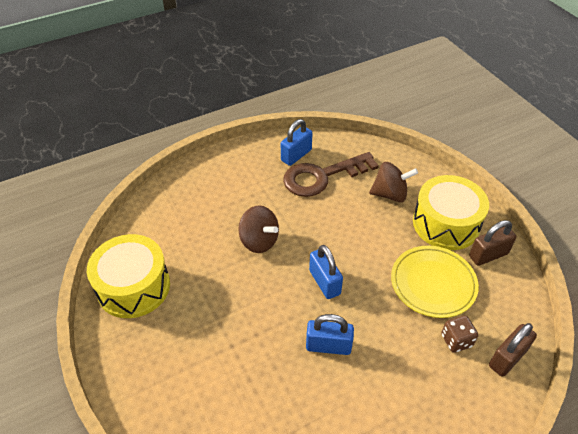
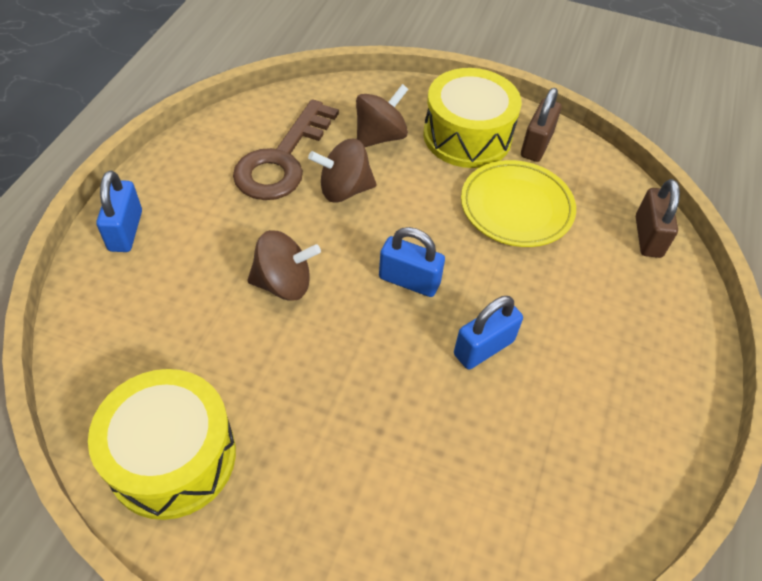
camera: 45 degrees left, 5 degrees up
(296, 155) = (223, 151): blue padlock -> blue padlock (125, 231)
(339, 212) = (344, 190): none -> brown spinning top
(456, 340) = (592, 251): brown dice -> none

